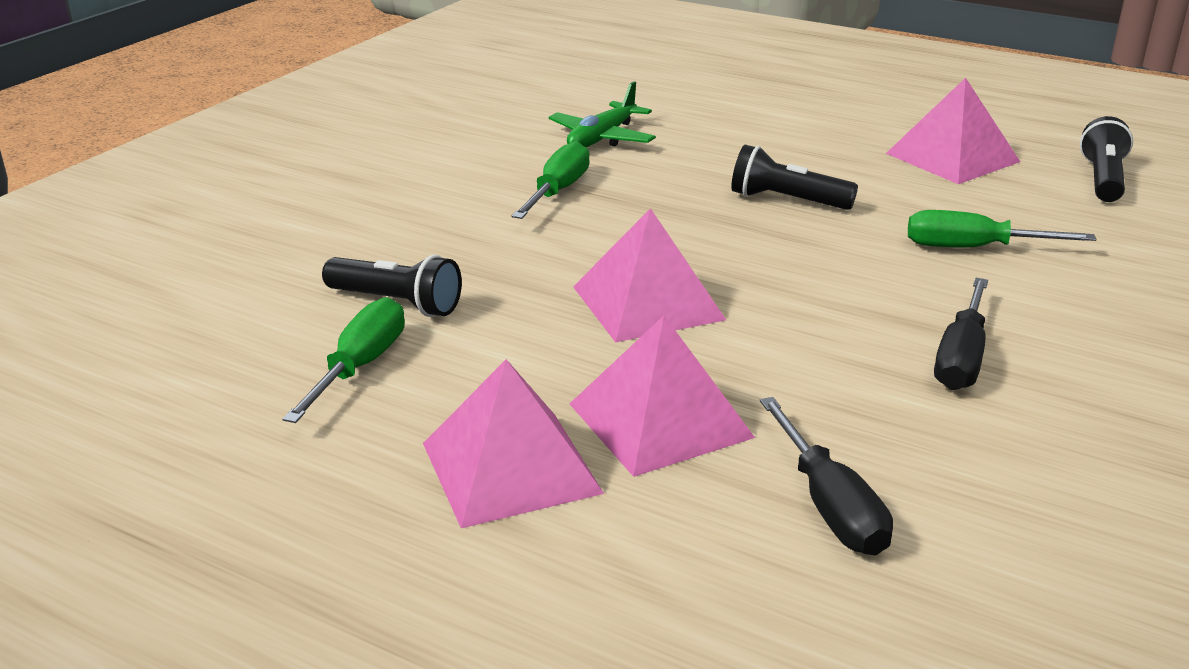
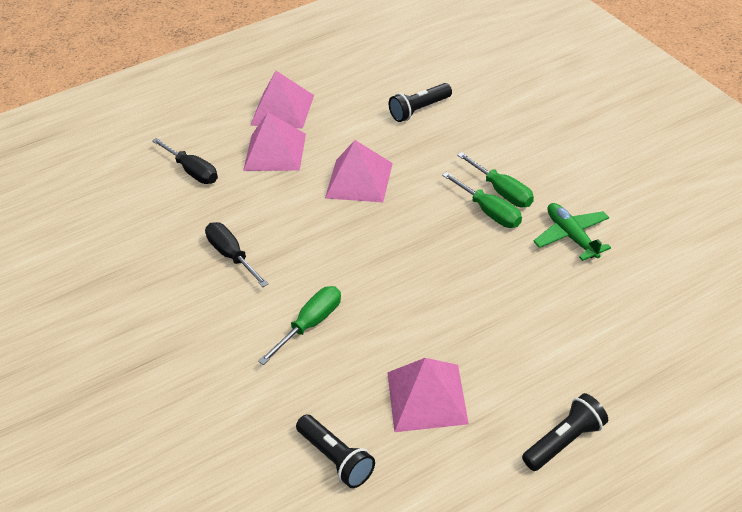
camera: 125 degrees right, 15 degrees up
(360, 366) = (377, 91): green screwdriver -> green screwdriver (490, 212)
(786, 200) = (424, 277): black flashlight -> black flashlight (565, 441)
(830, 507) = (193, 171): black screwdriver -> black screwdriver turned 150 degrees counterclockwise

